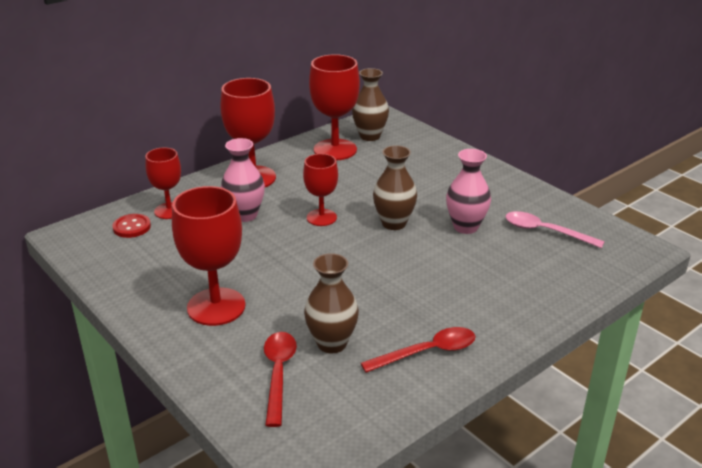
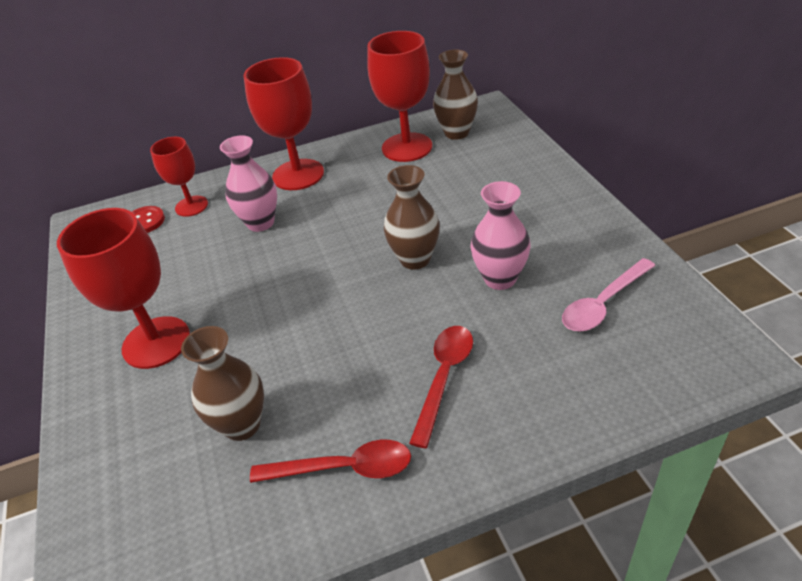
camera: 25 degrees right, 10 degrees up
(278, 374) = (159, 456): red spoon -> red spoon (444, 378)
(321, 217) = (338, 238): red goblet -> none
(545, 231) = (603, 303): pink spoon -> pink spoon turned 90 degrees counterclockwise

